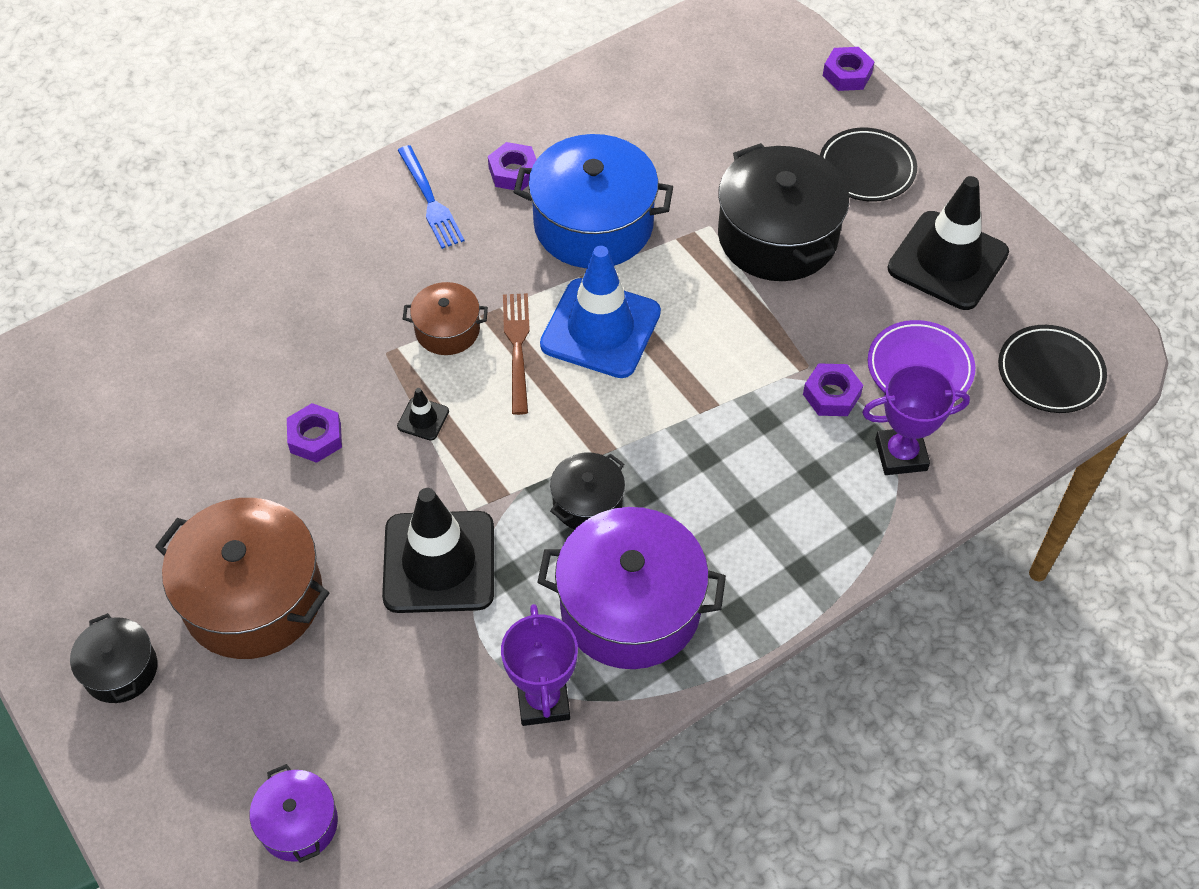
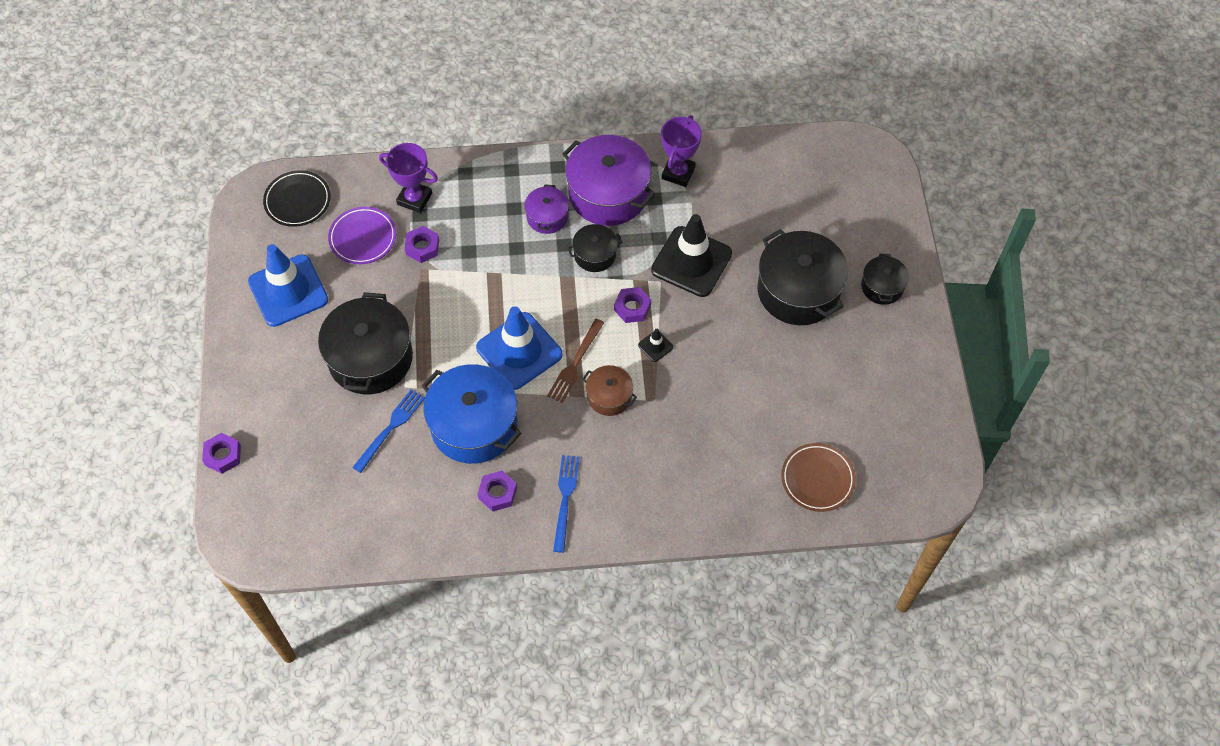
camera: 150 degrees left, 5 degrees up
(121, 358) = (817, 479): none -> brown plate
(253, 597) = (798, 290): brown pot -> black pot
(298, 823) = (821, 176): purple pot -> purple pot (547, 217)
(315, 437) = (722, 365): purple nut -> purple nut (632, 308)
(689, 179) = (391, 427): none -> blue fork
(866, 169) = (277, 376): black plate -> none
(947, 261) = (288, 291): black traffic cone -> blue traffic cone

